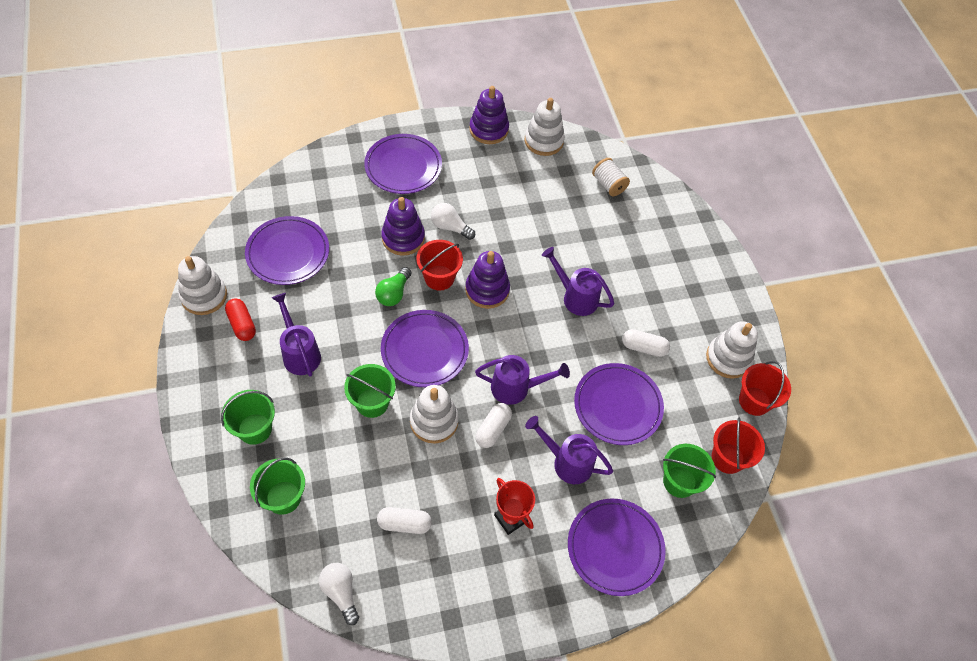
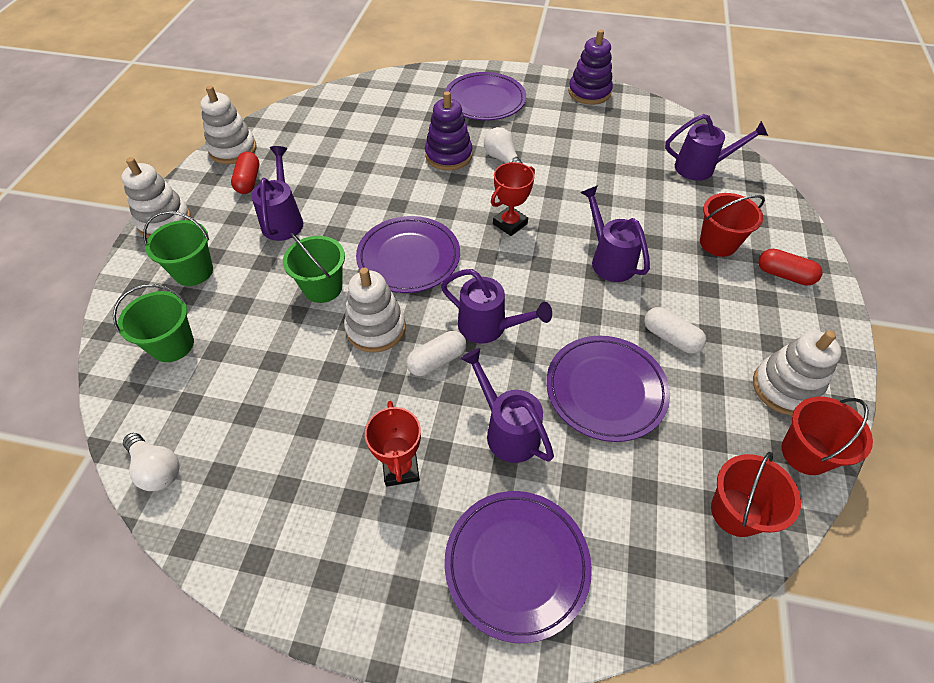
camera: 30 degrees right, 5 degrees down
(288, 253) = (331, 138): purple plate -> none
(341, 592) = (157, 469): white light bulb -> white light bulb turned 135 degrees clockwise
(393, 293) = (409, 198): green light bulb -> none
(404, 524) = (275, 423): white capsule -> none
(439, 278) = (465, 198): red bucket -> red bucket (718, 243)
(487, 290) = (510, 224): purple stacking toy -> red trophy
(544, 141) = (644, 114): white stacking toy -> white stacking toy (164, 221)
(608, 184) = (701, 168): white spool -> purple watering can
(679, 481) = (650, 515): green bucket -> none
(700, 266) = (784, 275): none -> red capsule

